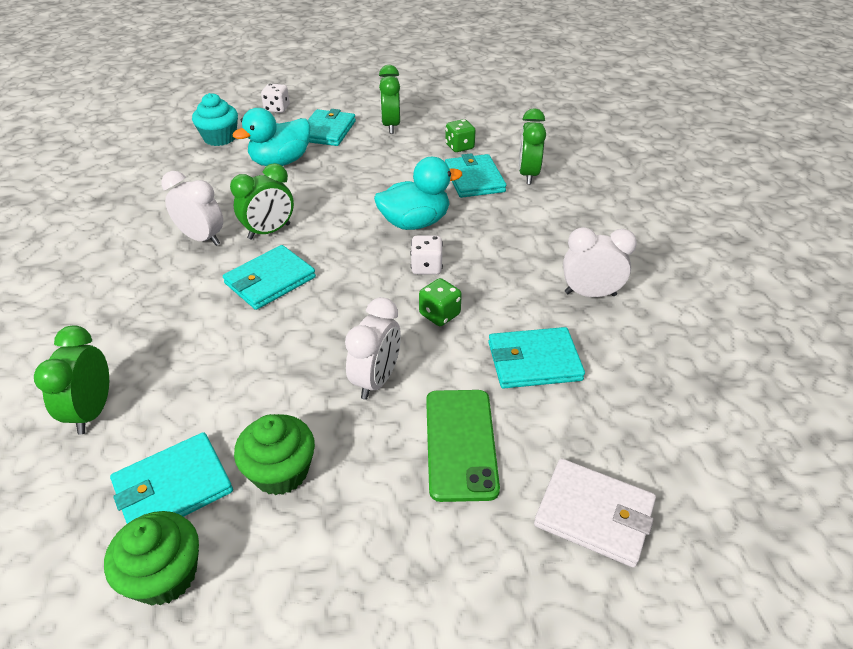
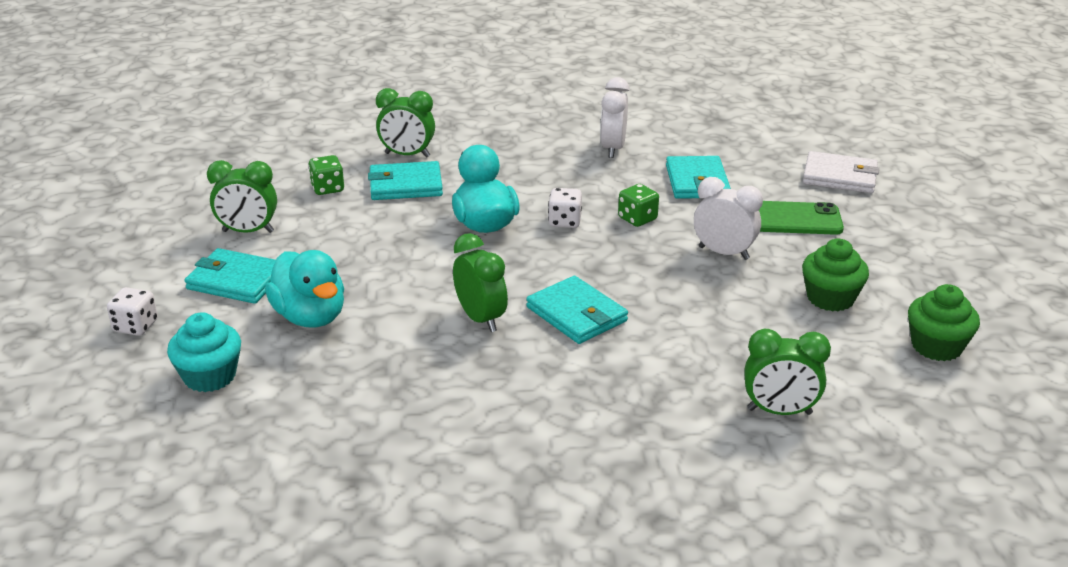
camera: 85 degrees left, 10 degrees down
(173, 487) = (858, 351): turquoise wallet -> none
(202, 238) = (485, 369): white clock -> none
(594, 514) = (840, 176): white wallet -> white wallet turned 75 degrees clockwise

